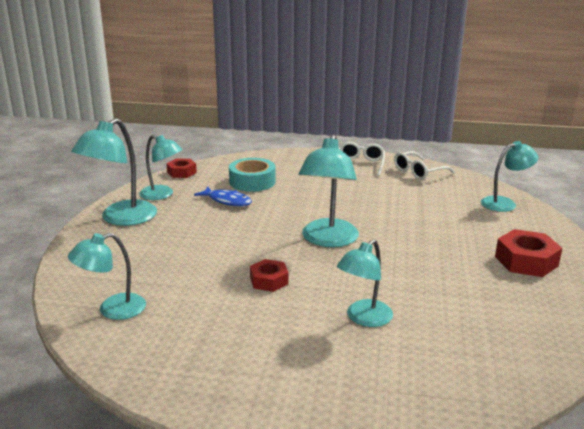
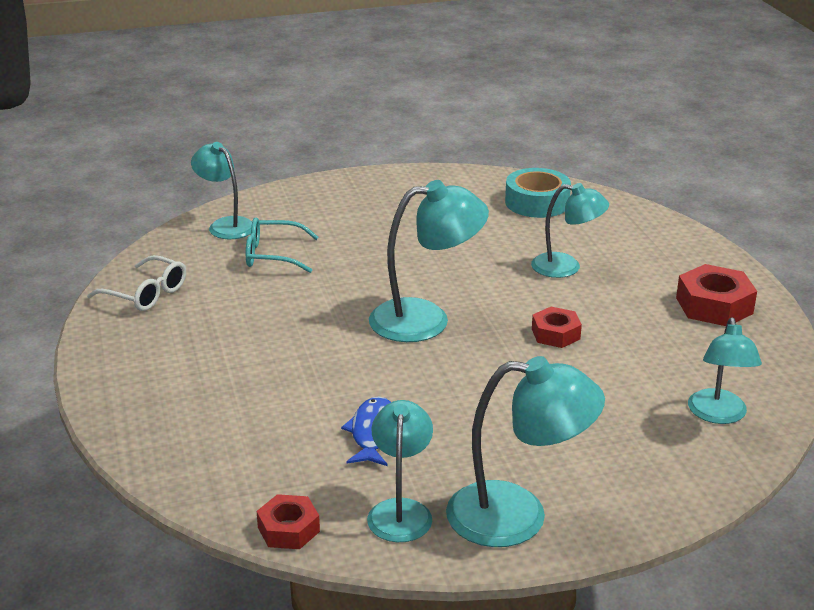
camera: 115 degrees left, 5 degrees up
(112, 310) = (718, 415): turquoise lamp -> turquoise lamp turned 60 degrees clockwise
(252, 181) = (280, 433): turquoise tape -> turquoise tape (537, 202)
(359, 164) = (139, 348): white glasses -> none
(450, 210) = (273, 255): none -> turquoise glasses
(526, 261) = (373, 204): red nut -> red nut (714, 306)

